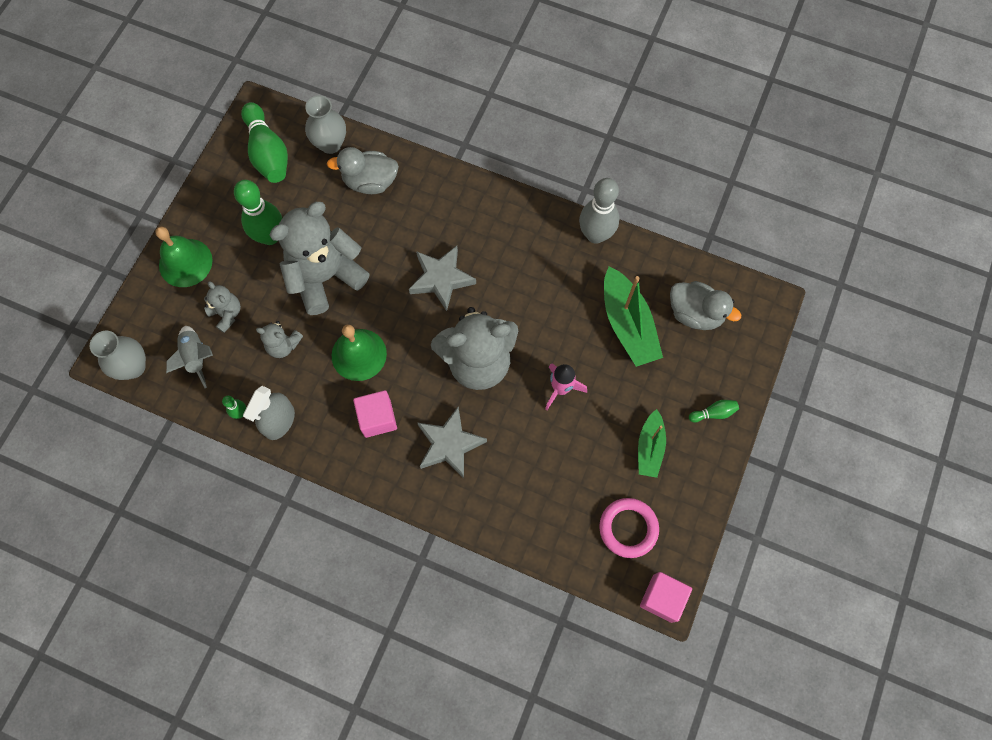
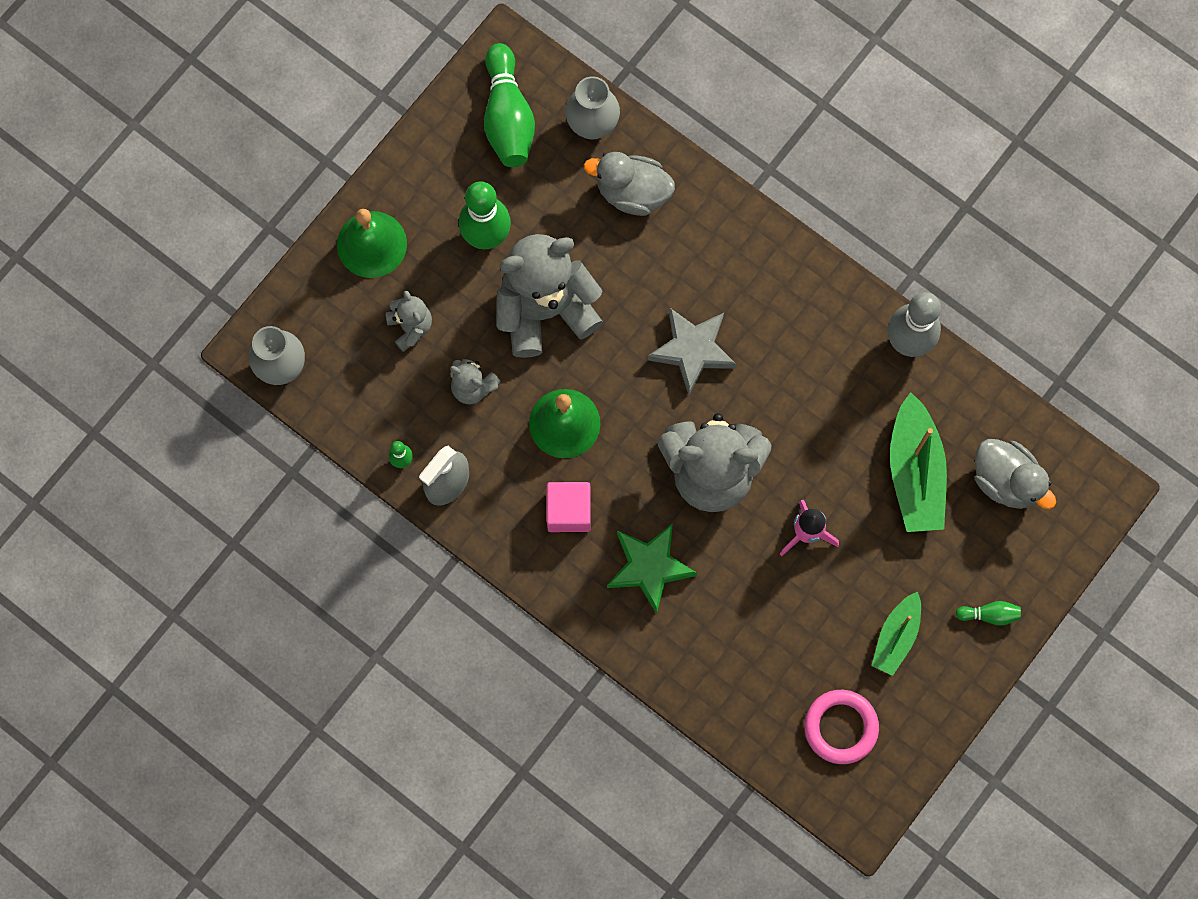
camera: 15 degrees right, 5 degrees up
(196, 358) = (362, 375): grey rocket -> none
(449, 444) = (649, 567): grey star -> green star
(662, 598) = (857, 820): pink cube -> none

